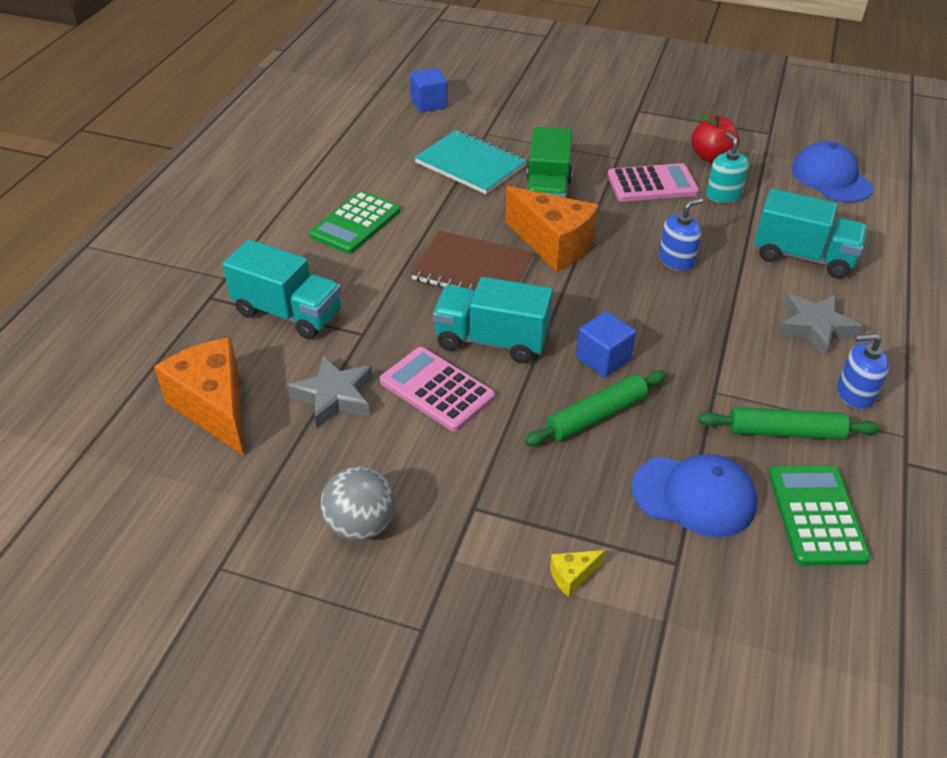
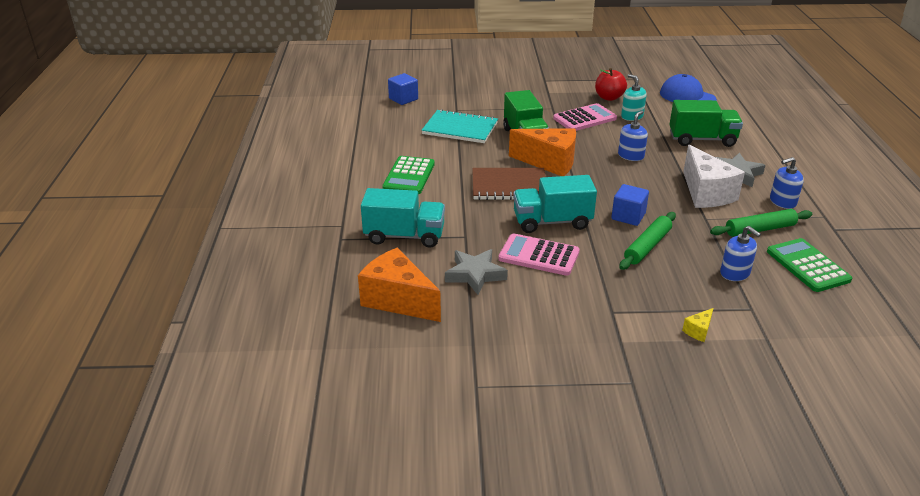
camera: 20 degrees left, 10 degrees down
(360, 525) = (549, 339): grey ball -> none
(694, 496) = (735, 273): blue cap -> blue soap dispenser
(744, 349) = (706, 193): none -> white cheese
(803, 256) = (702, 139): turquoise truck -> green truck

